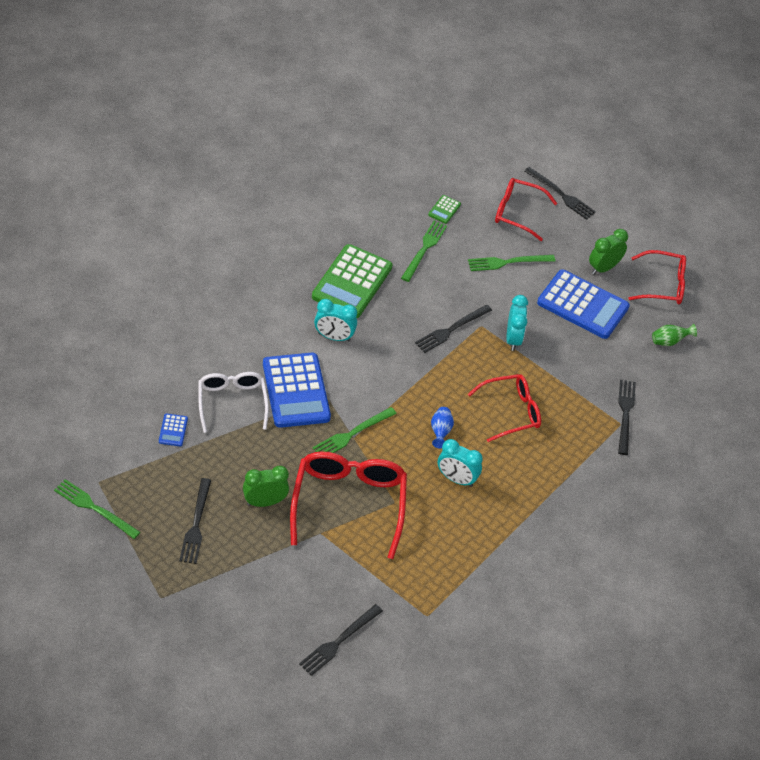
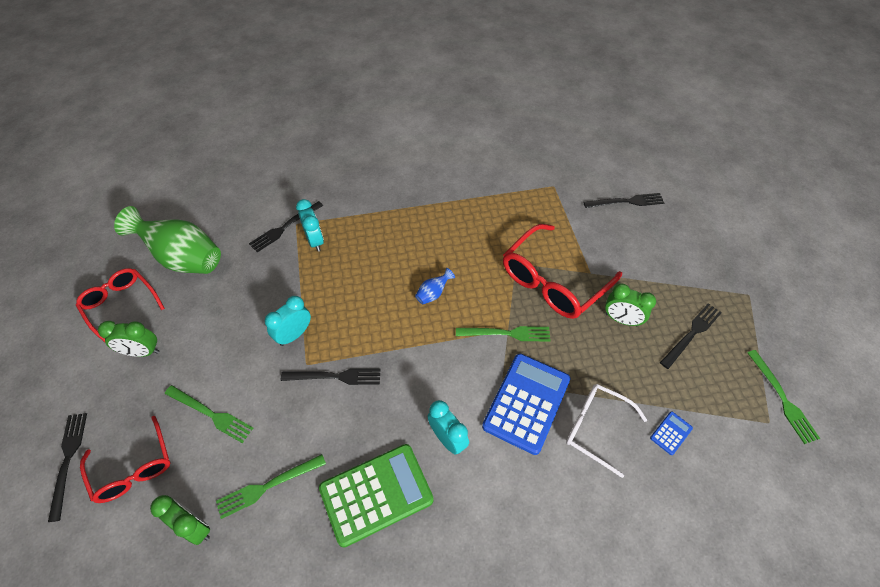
camera: 135 degrees left, 5 degrees up
(232, 402) = (596, 428): white glasses -> white glasses turned 90 degrees clockwise
(444, 210) = (194, 527): green calculator -> green clock
(456, 479) = (455, 253): turquoise clock -> turquoise clock (315, 241)
(511, 412) = (363, 277): red glasses -> none
(582, 305) = (204, 328): blue calculator -> none
(669, 341) = (183, 258): green vase -> green vase, size x2.41

